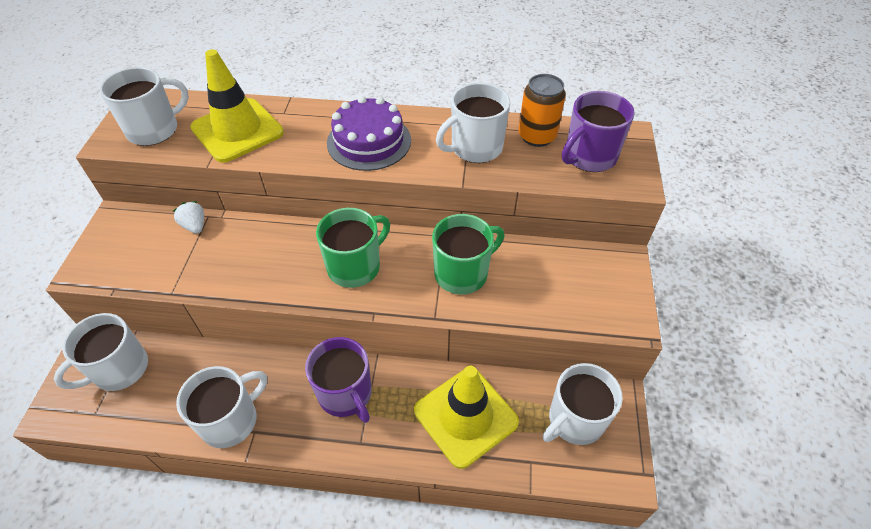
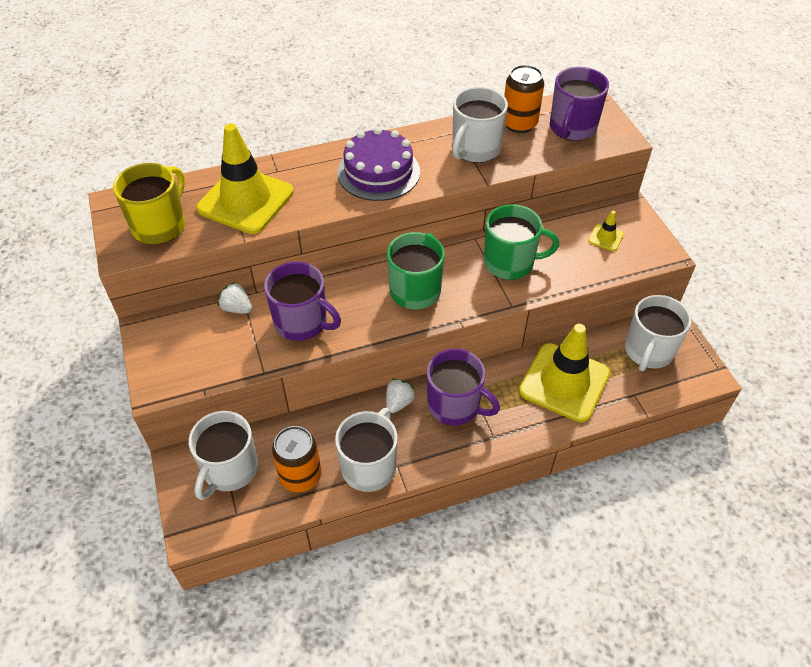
camera: 25 degrees left, 0 degrees up
(154, 130) = (160, 225): white mug -> yellow mug
(168, 402) = (300, 476): none -> orange can
(236, 259) = (302, 322): none -> purple mug
(298, 368) = (399, 402): none -> white strawberry
(462, 273) = (510, 263): green mug -> green mug turned 60 degrees clockwise
(578, 282) = (605, 238): none -> yellow traffic cone

